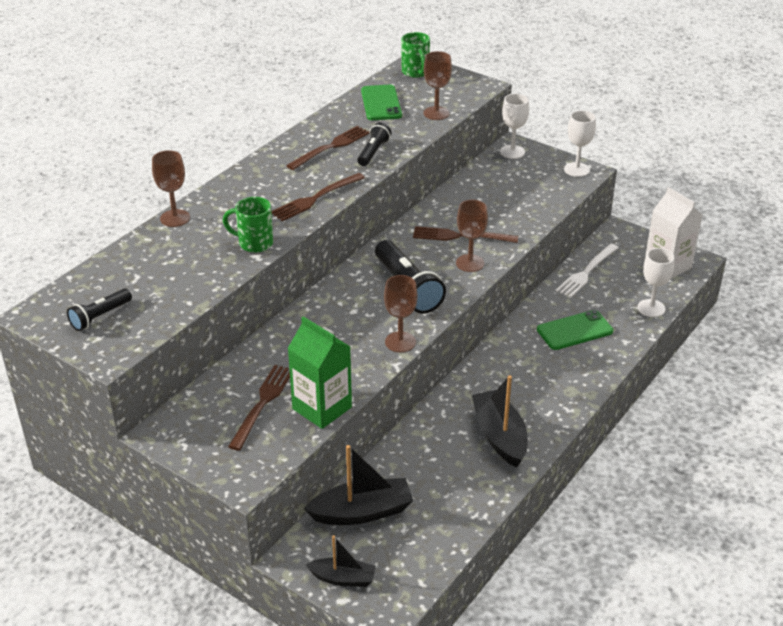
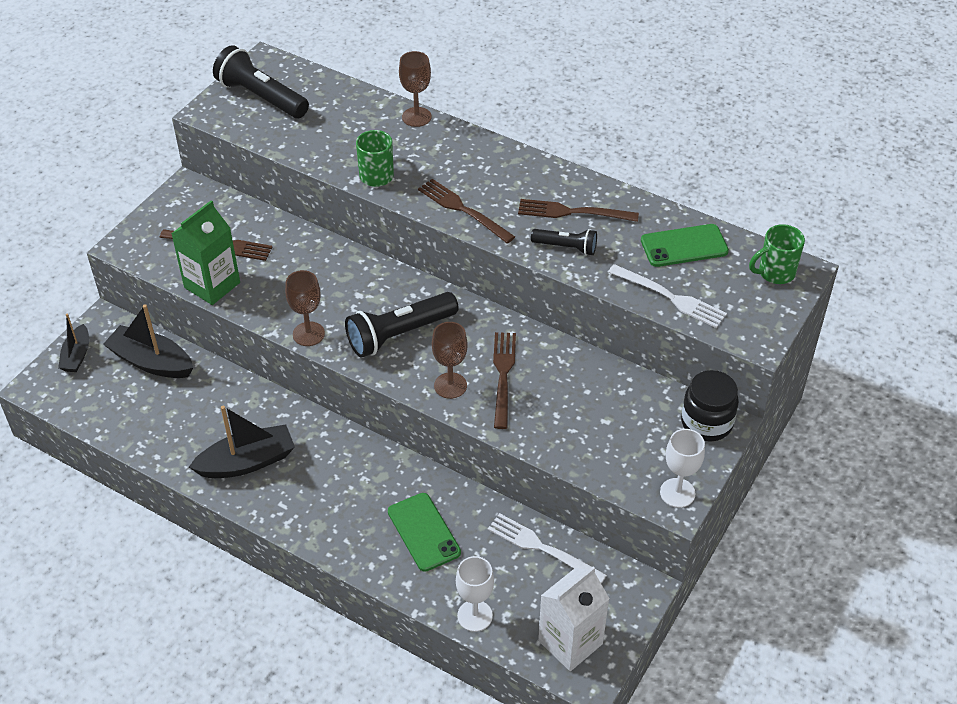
camera: 85 degrees right, 10 degrees up
(100, 317) = (261, 97): black flashlight -> black flashlight, size x1.77
(331, 147) = (572, 212): brown fork -> brown fork turned 150 degrees clockwise
(362, 512) = (151, 362): black boat -> black boat turned 135 degrees clockwise
(436, 113) = (671, 297): brown goblet -> white fork
(512, 152) = (706, 423): white goblet -> black jar

